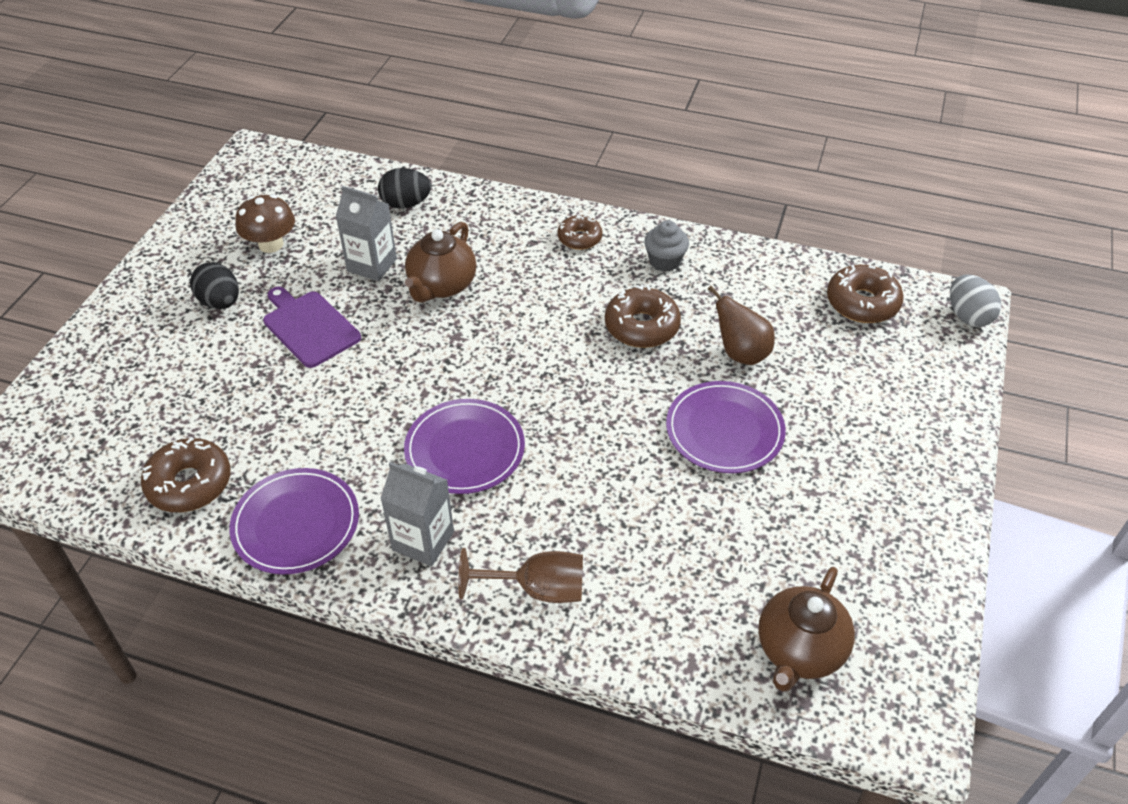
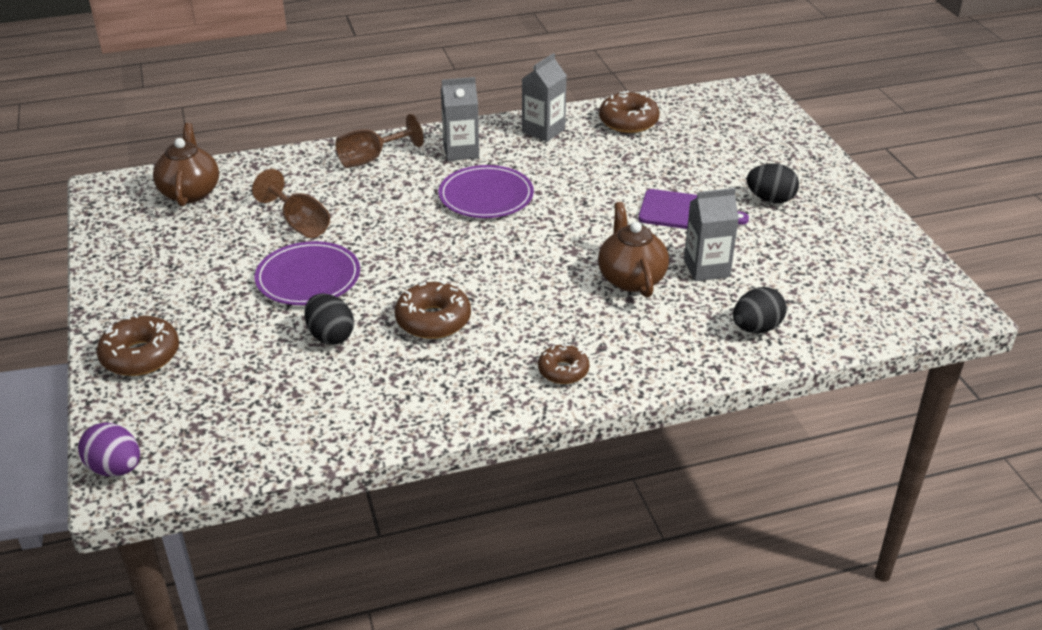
camera: 145 degrees right, 10 degrees down
(271, 244) = (805, 247): brown mushroom -> none
(296, 524) = (543, 131): purple plate -> grey carton
(664, 261) = (462, 386): grey cupcake -> none
(692, 515) = (299, 223): none -> brown goblet
(741, 353) = (330, 336): brown pear -> black egg
(862, 303) = (236, 432): brown donut -> brown donut (140, 356)
(968, 316) = (115, 468): grey egg -> purple egg

